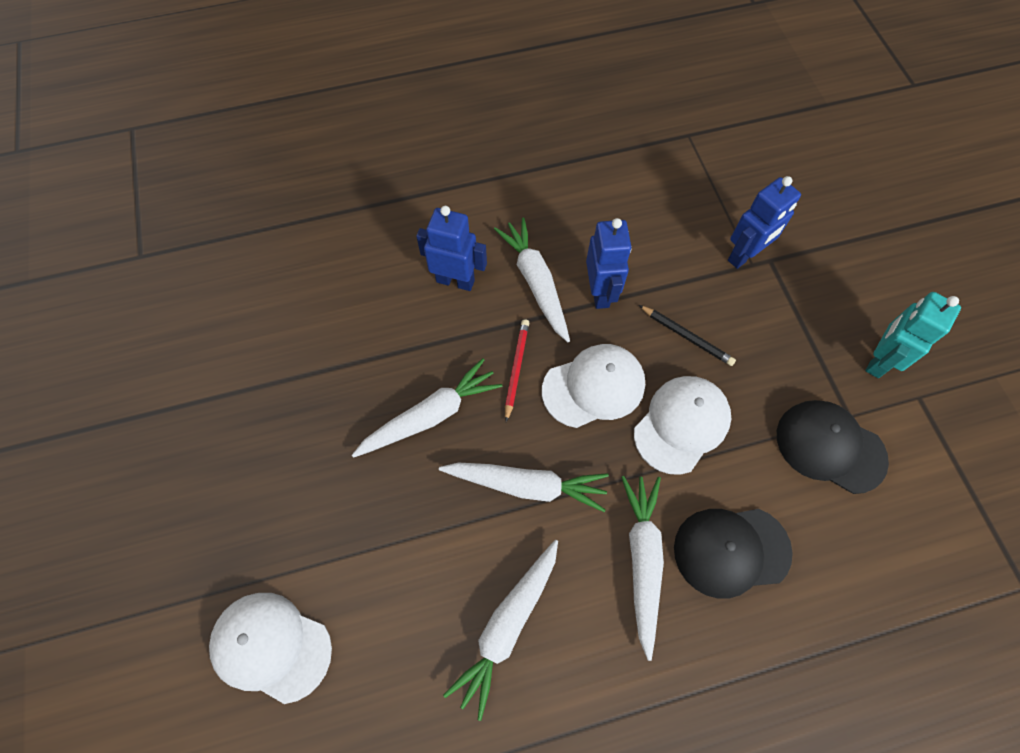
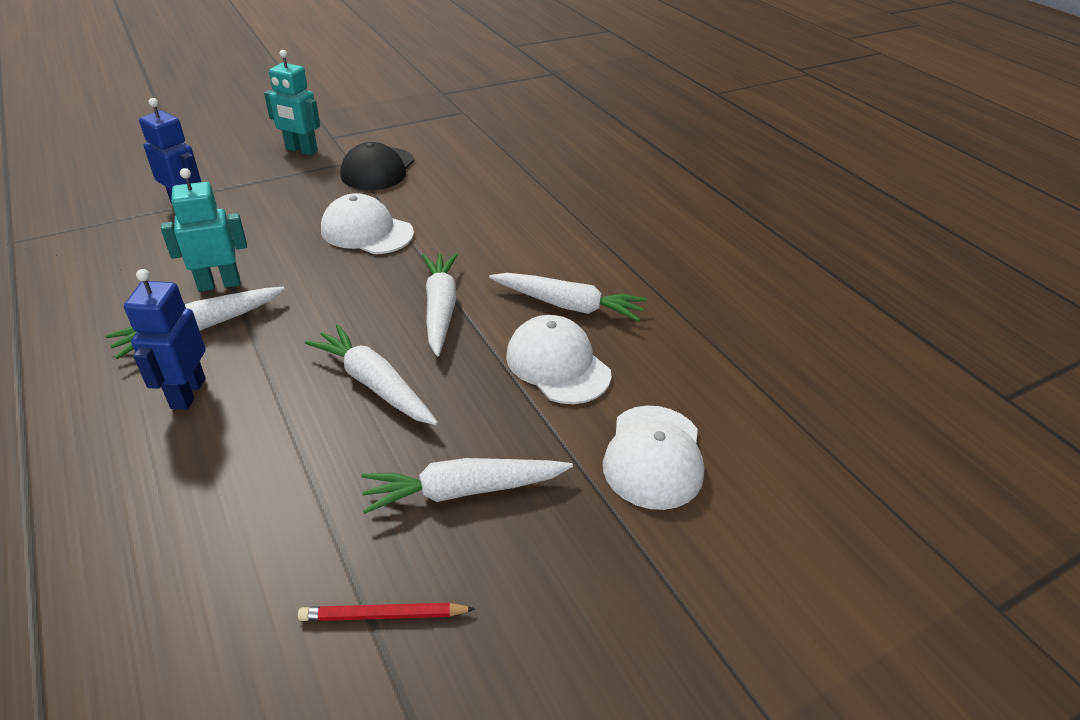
camera: 105 degrees left, 25 degrees down
(516, 368) = (312, 330): red pencil -> red pencil (383, 615)
(594, 387) = (332, 279): white cap -> white cap (557, 364)
(600, 292) = (219, 284): blue robot -> turquoise robot
(642, 560) = (490, 244): white carrot -> white carrot (463, 490)
(687, 336) = (276, 232): black pencil -> none
(731, 550) = (470, 206): black cap -> none

